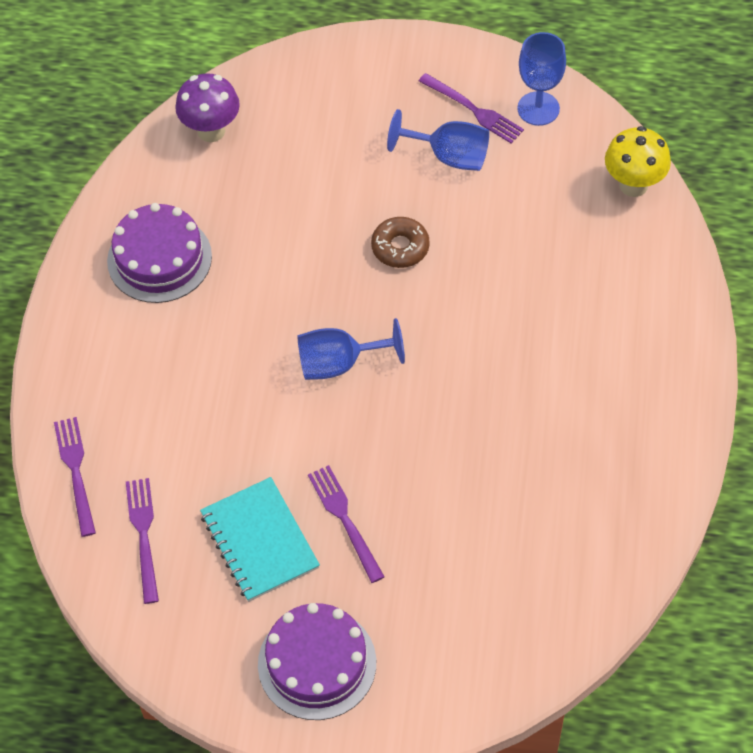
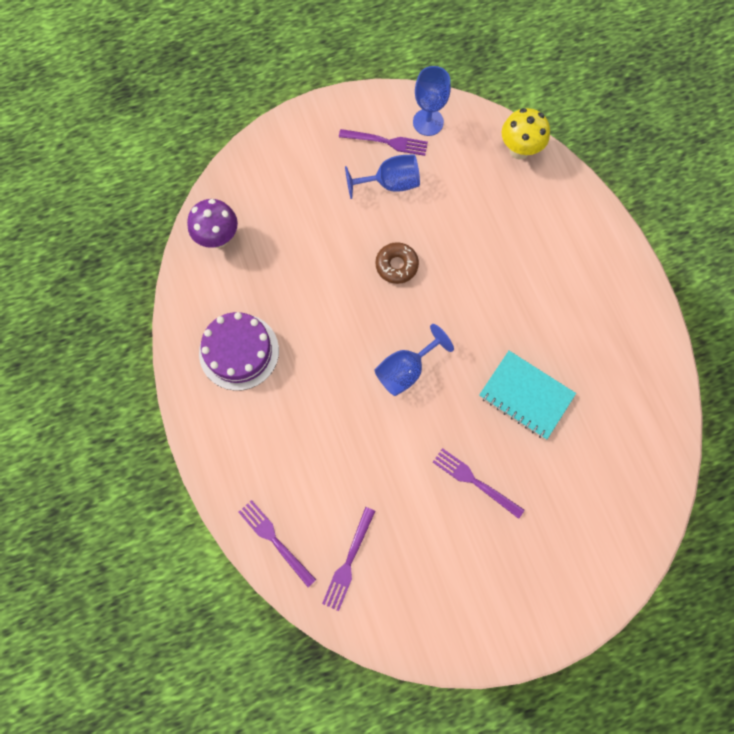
camera: 30 degrees left, 15 degrees up
(143, 534) = (348, 562): purple fork -> purple fork turned 120 degrees counterclockwise
(259, 541) = (428, 526): turquoise notebook -> turquoise notebook (526, 395)
(317, 663) = (516, 594): purple cake -> none

